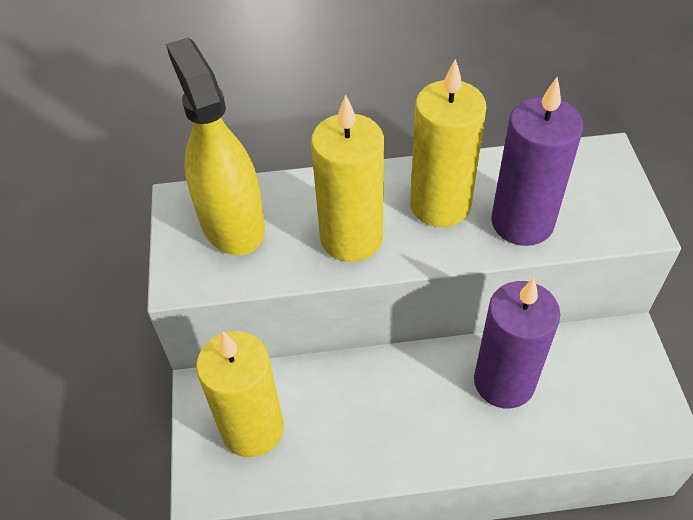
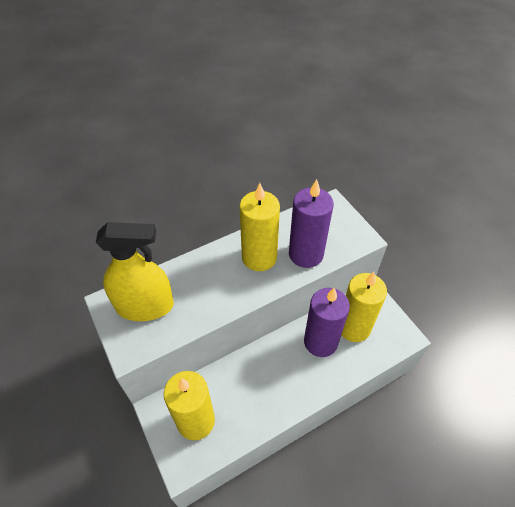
camera: 25 degrees left, 0 degrees up
(232, 223) = (145, 306): yellow spray bottle -> yellow spray bottle turned 135 degrees clockwise
(351, 238) = (218, 292): yellow candle -> yellow candle (353, 327)

